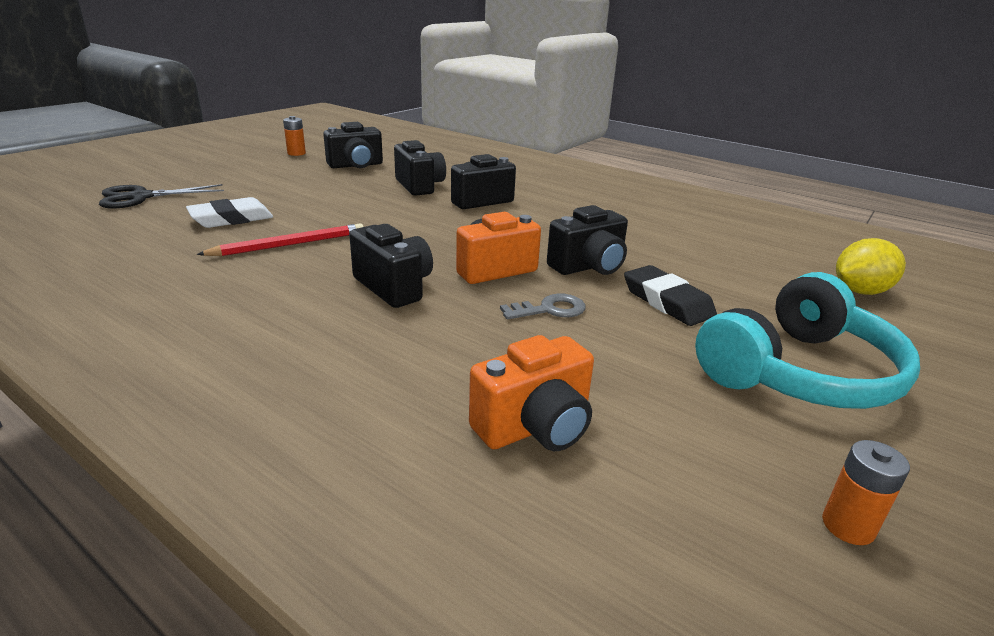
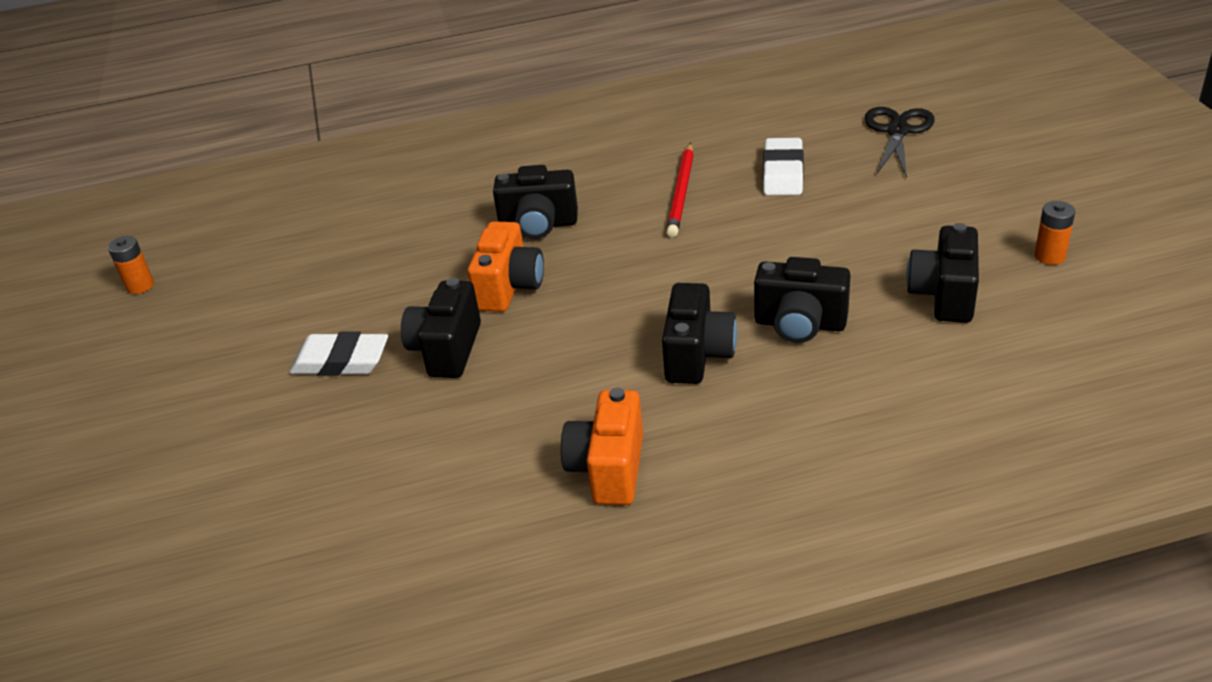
camera: 135 degrees right, 10 degrees up
(535, 427) = (322, 225): orange camera -> orange camera (608, 469)
(550, 309) = (413, 288): grey key -> none
(667, 301) = (341, 361): black eraser -> white eraser
(799, 372) = (198, 363): turquoise headphones -> none
(860, 291) = (176, 520): yellow lemon -> none

